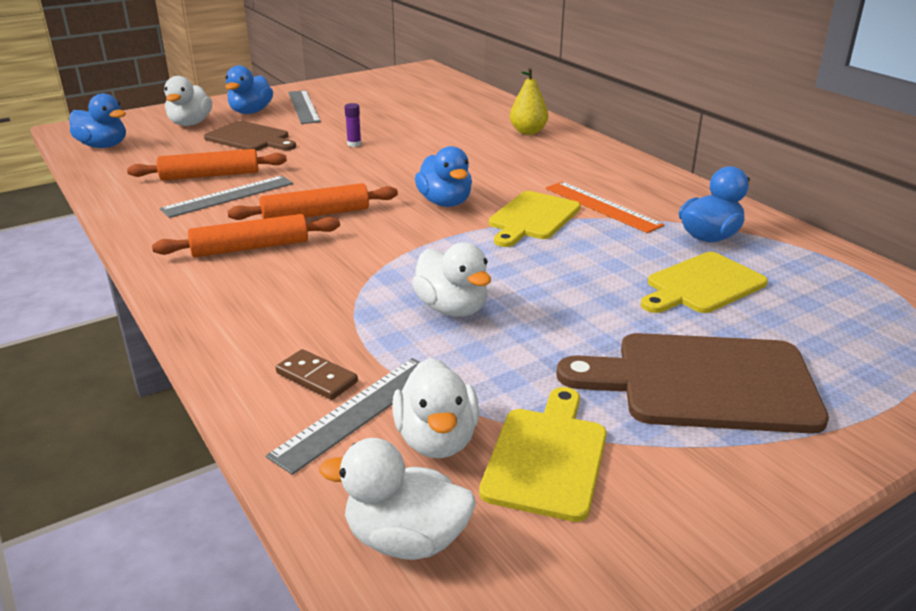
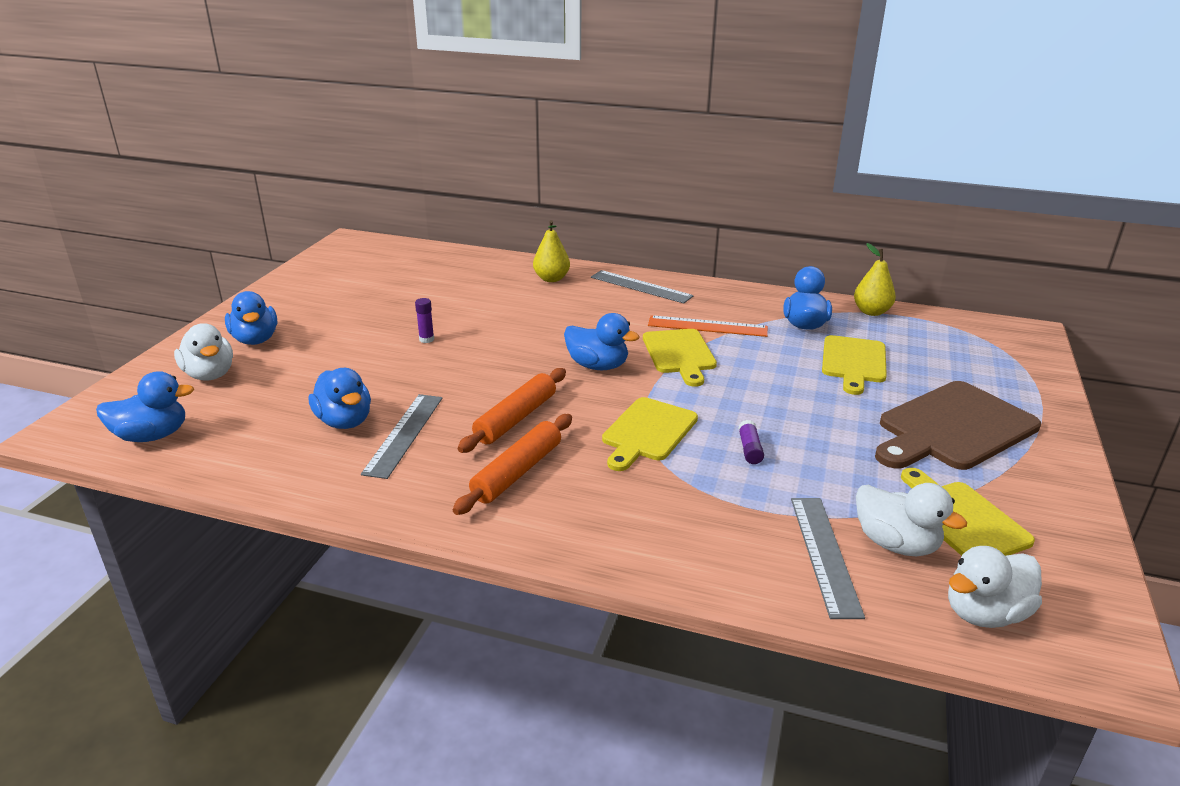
camera: 40 degrees left, 0 degrees up
(210, 175) = (344, 421): orange rolling pin -> blue duck
(250, 138) = (310, 368): brown cutting board -> none
(304, 107) = (303, 316): grey ruler -> grey ruler (641, 286)
(316, 378) = (758, 547): brown domino -> none
(392, 261) = (647, 432): none -> yellow cutting board
(452, 308) = (749, 449): white duck -> purple glue stick
(817, 251) = (871, 312): none -> yellow pear

